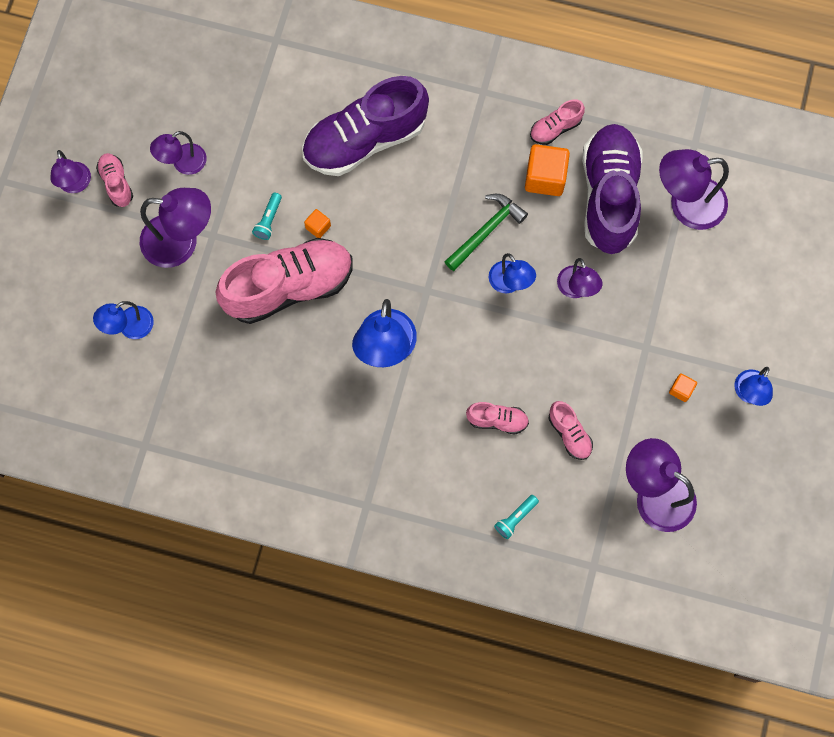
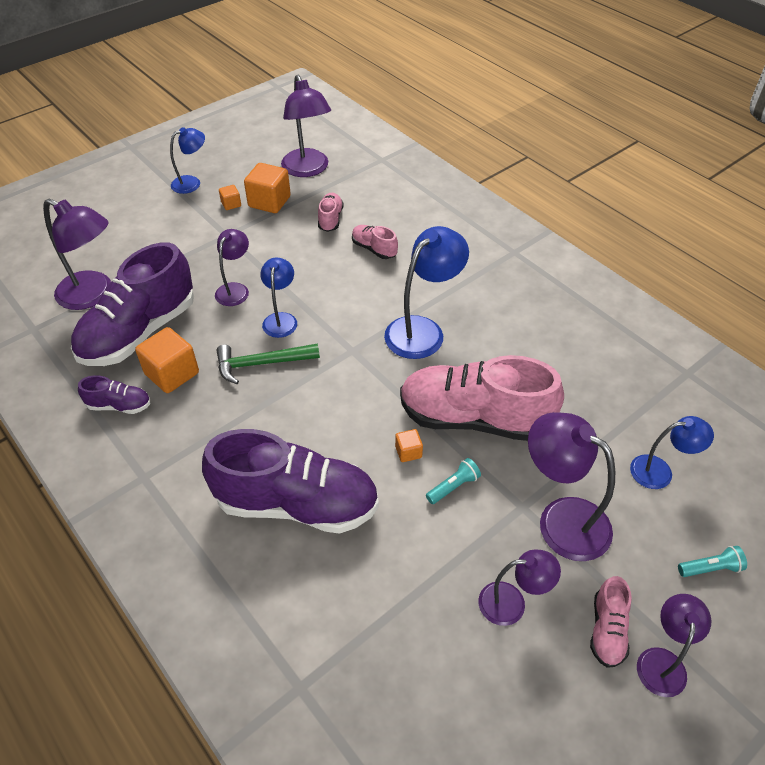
camera: 145 degrees left, 25 degrees down
(515, 518) = (411, 199): turquoise flashlight -> turquoise flashlight (710, 568)
(555, 128) = (119, 405): pink shoe -> purple shoe
(648, 418) = (269, 202): none -> orange cube

